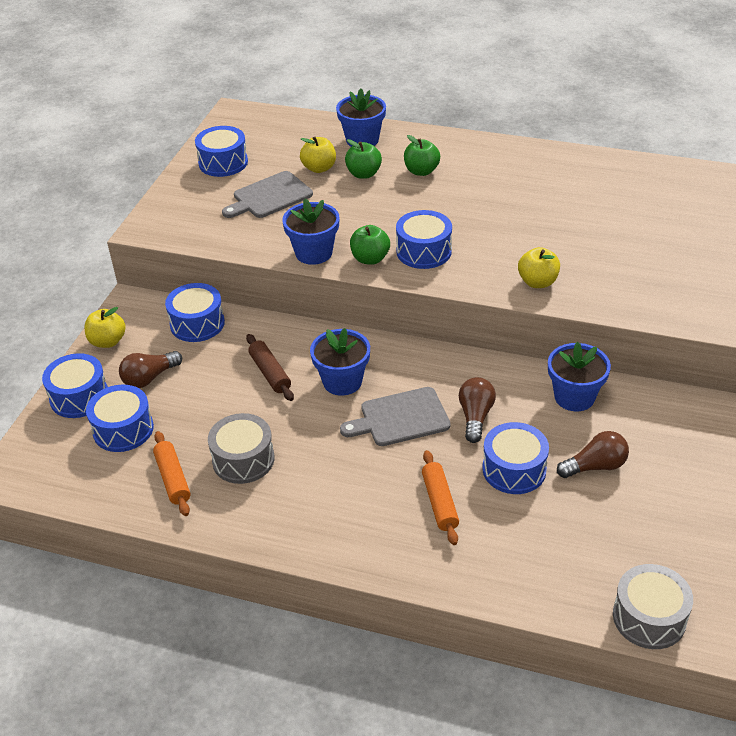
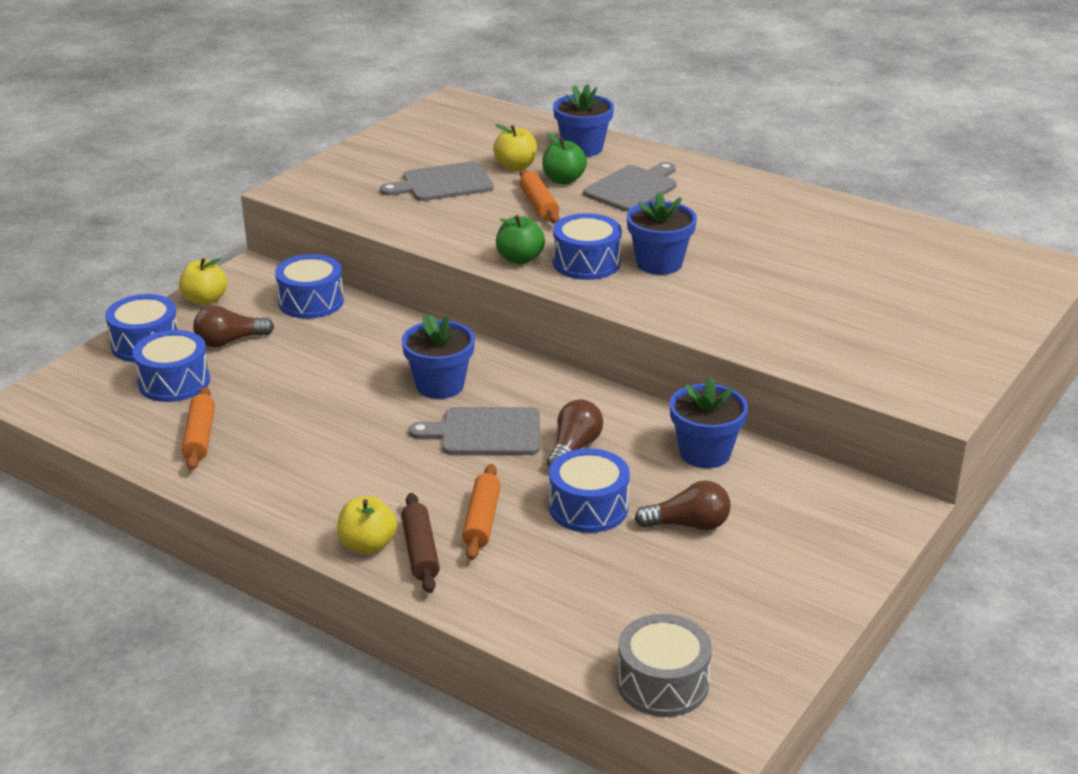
camera: 15 degrees right, 10 degrees down
(223, 162) = (411, 144): blue drum -> none
(243, 460) = (286, 435): grey drum -> none
(270, 373) = (363, 362): brown rolling pin -> brown rolling pin (420, 551)
(313, 253) = (459, 242): blue flower pot -> blue flower pot (659, 263)
(357, 202) = (539, 205): none -> orange rolling pin
(421, 171) = (633, 188): green apple -> grey cutting board
(537, 282) = (703, 314): yellow apple -> yellow apple (368, 545)

